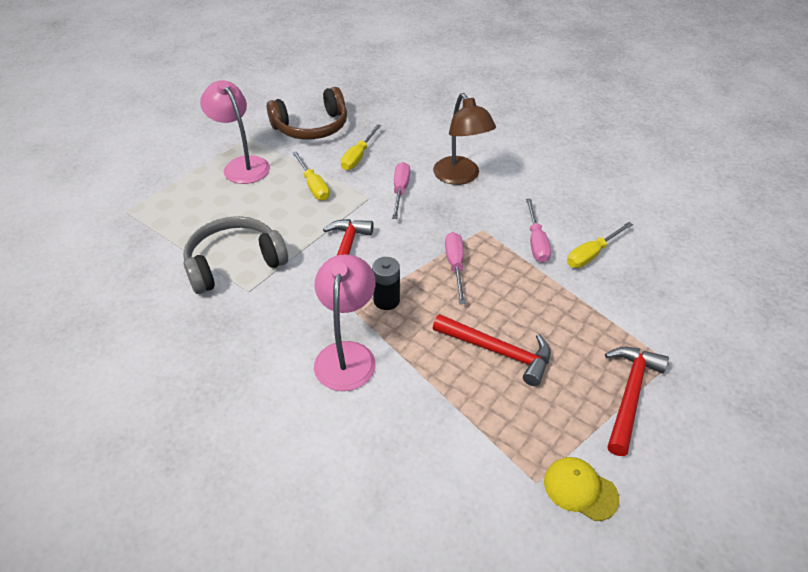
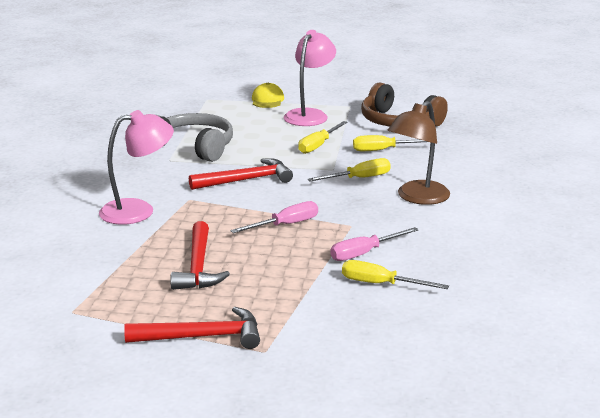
camera: 60 degrees right, 20 degrees down
(386, 300) = (211, 209): black battery -> none
(400, 191) = (359, 178): pink screwdriver -> yellow screwdriver
(580, 489) = (77, 331): yellow cap -> yellow cap (267, 100)

